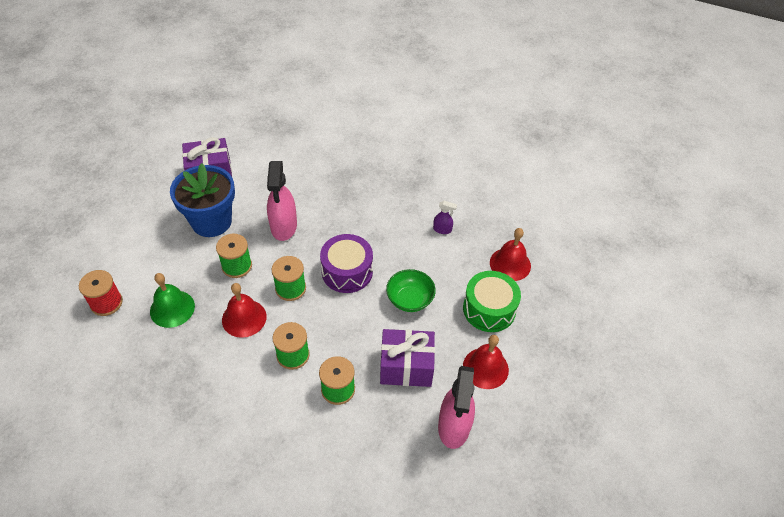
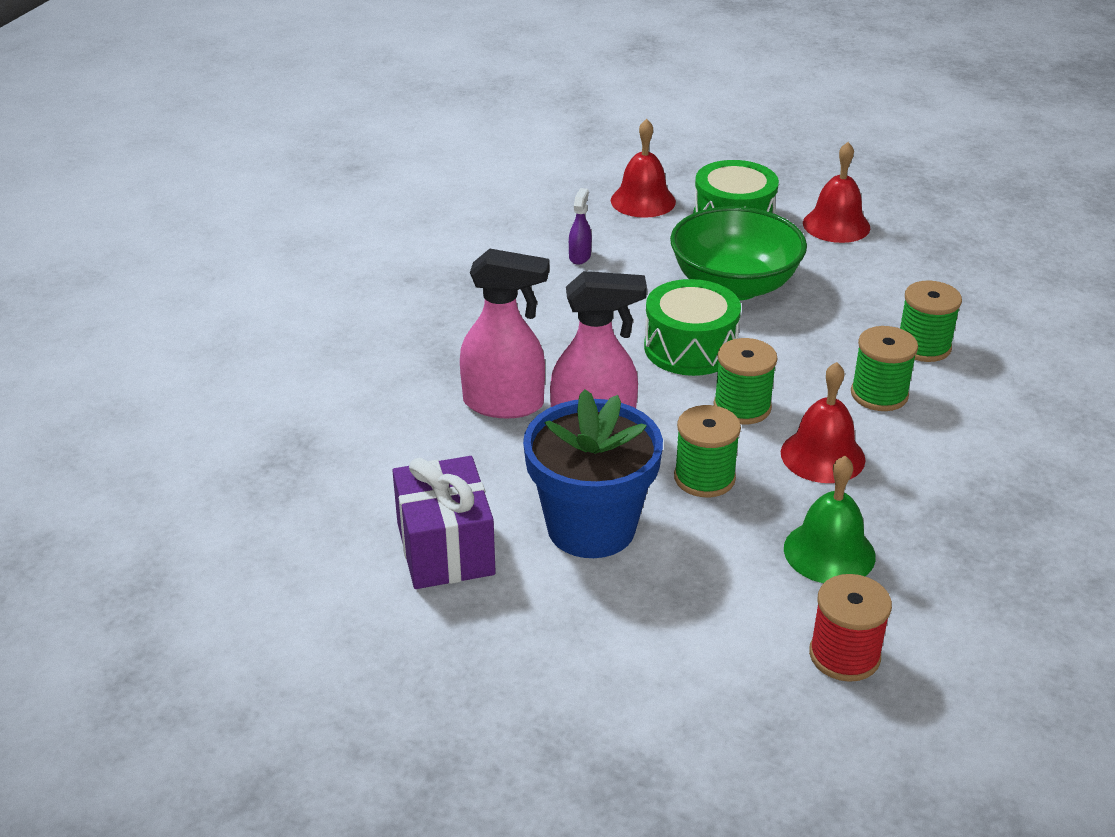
camera: 90 degrees left, 15 degrees down
(347, 272) = (690, 348): purple drum -> green drum
(406, 367) = (859, 288): purple gift -> none
(410, 300) = (734, 286): green bowl -> green bowl, size x1.66
(454, 427) = (939, 250): pink spray bottle -> pink spray bottle (504, 404)

